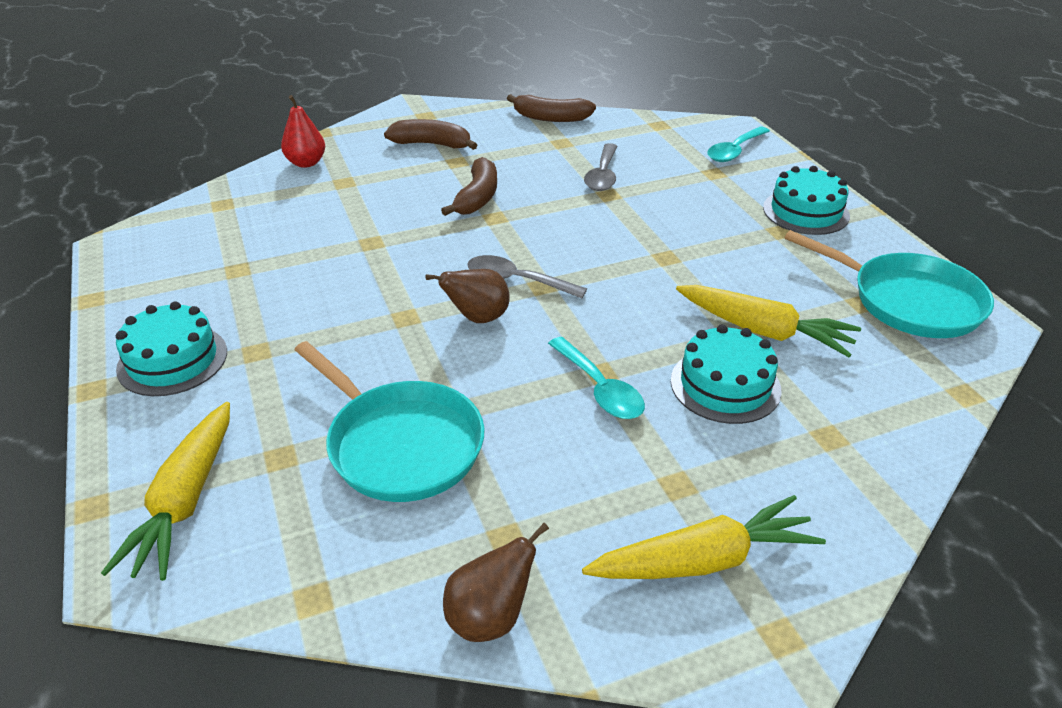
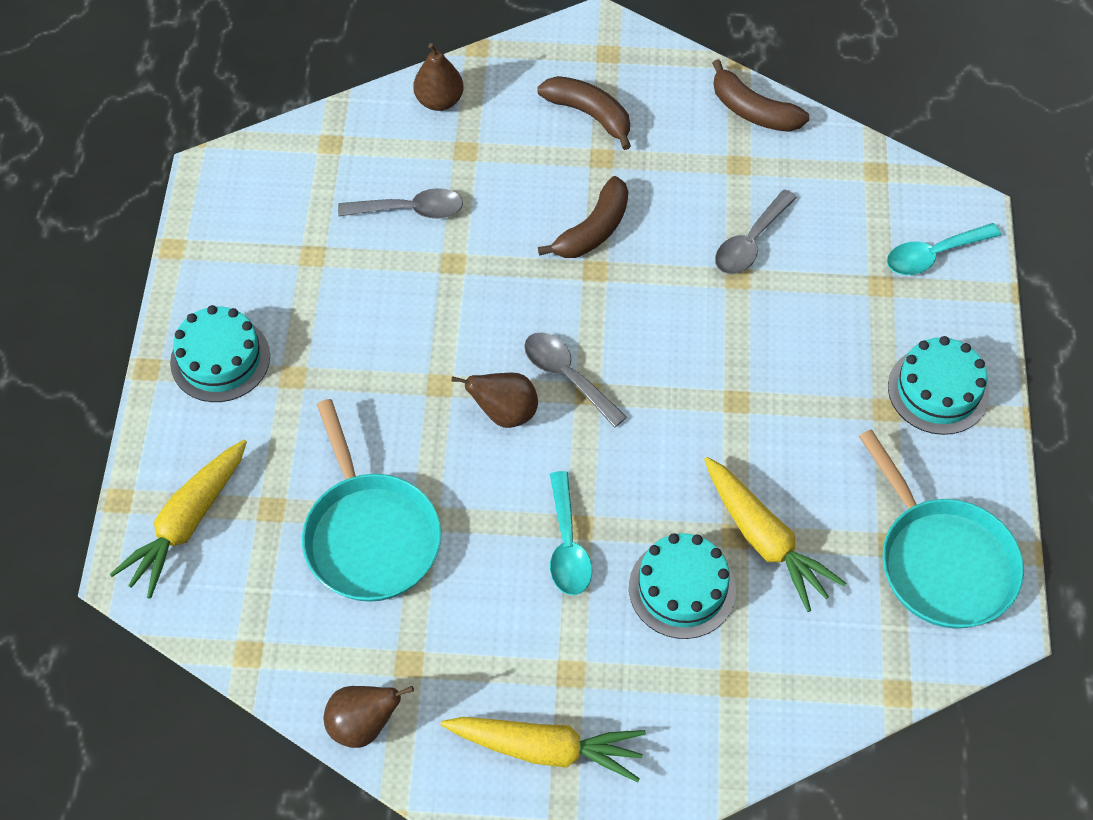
camera: 25 degrees right, 20 degrees up
(306, 163) = (439, 101): red pear -> brown pear
(315, 223) = (410, 210): none -> grey spoon

